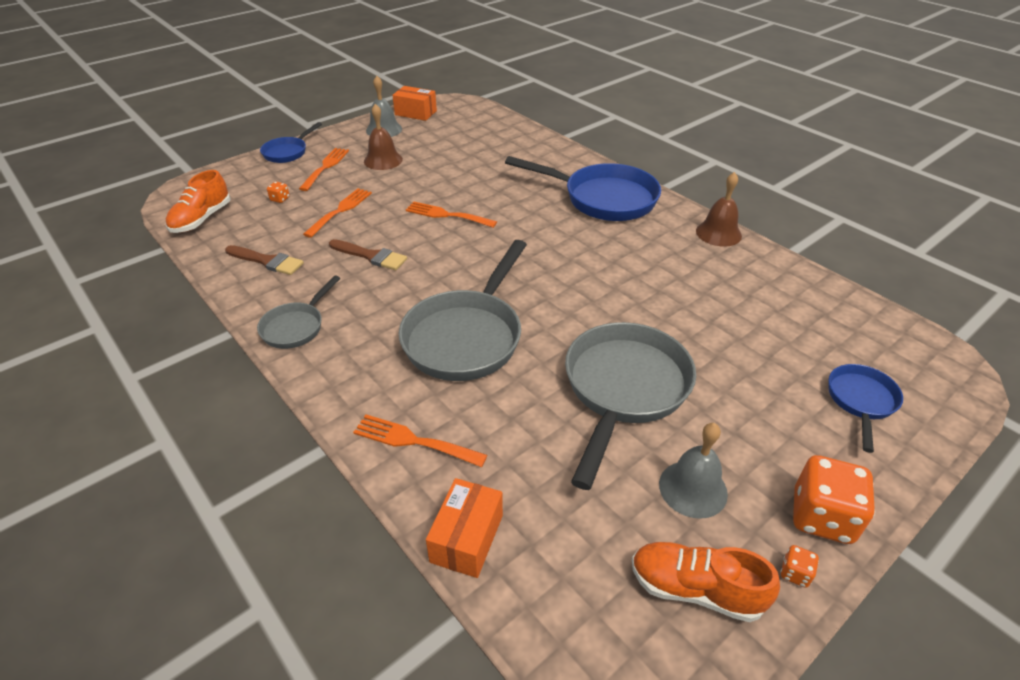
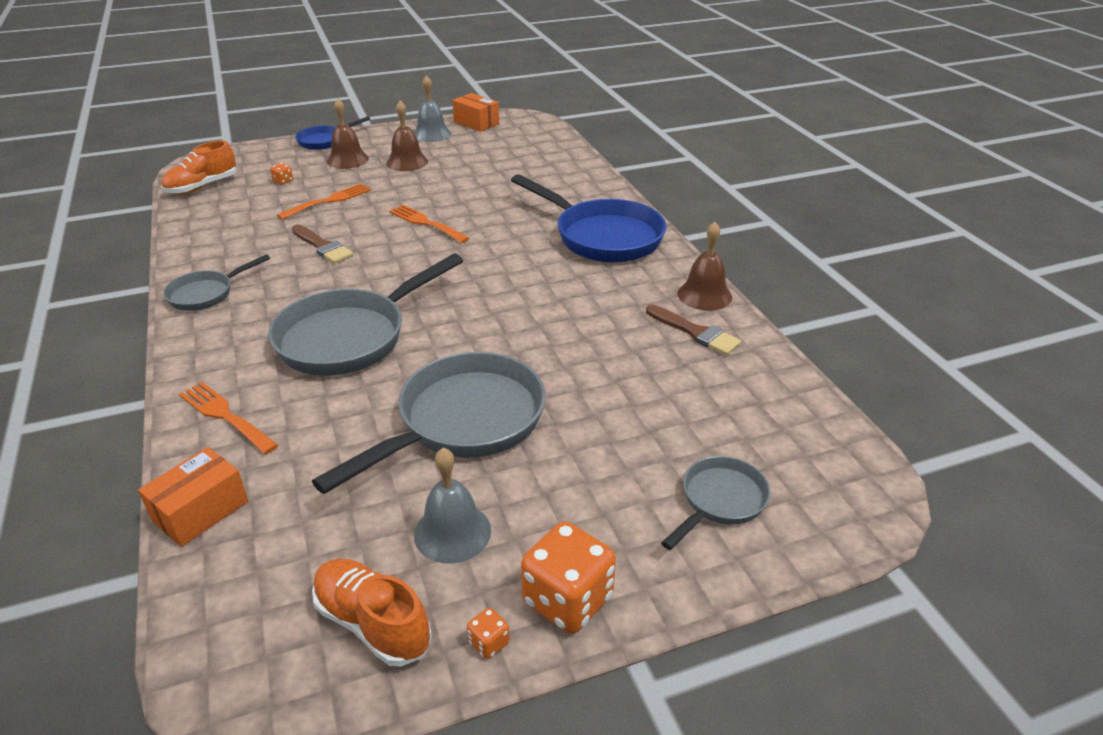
camera: 20 degrees right, 5 degrees down
(267, 261) = (228, 233): brown brush -> brown brush (695, 332)
(325, 167) = (347, 160): orange fork -> brown bell
(861, 401) = (719, 501): blue pan -> grey pan

